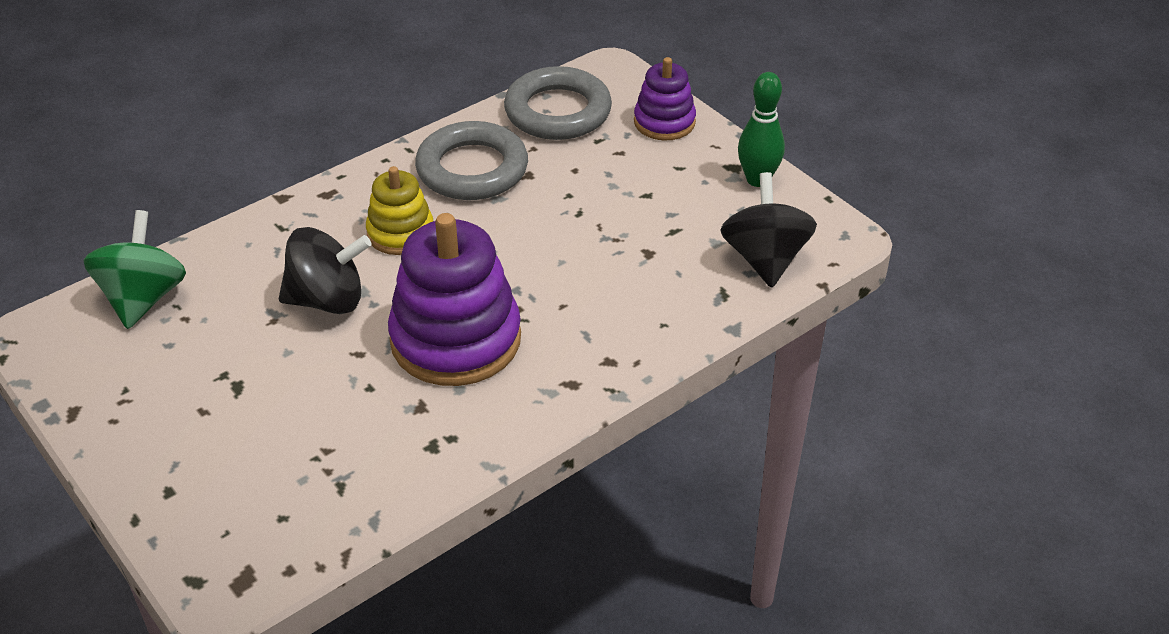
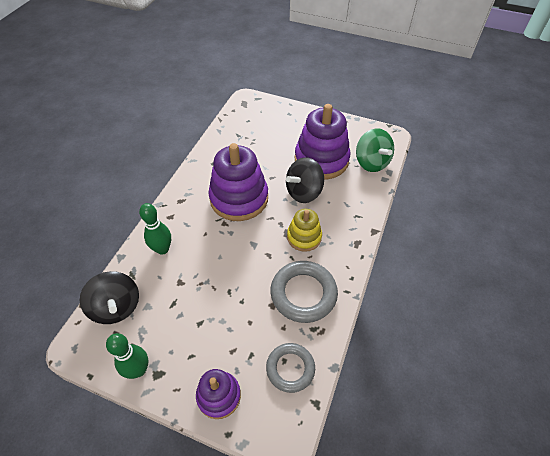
camera: 150 degrees right, 10 degrees up
(227, 345) = (321, 160): none -> purple stacking toy
(558, 111) = (290, 368): grey ring -> grey ring, size x0.66
(652, 310) = (162, 249): none -> green bowling pin

